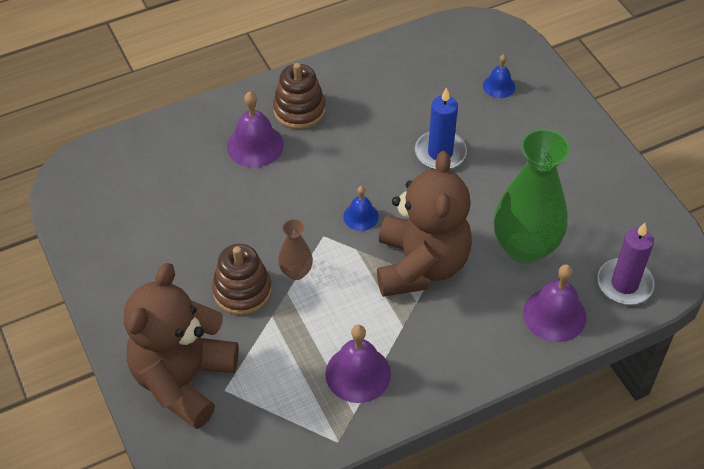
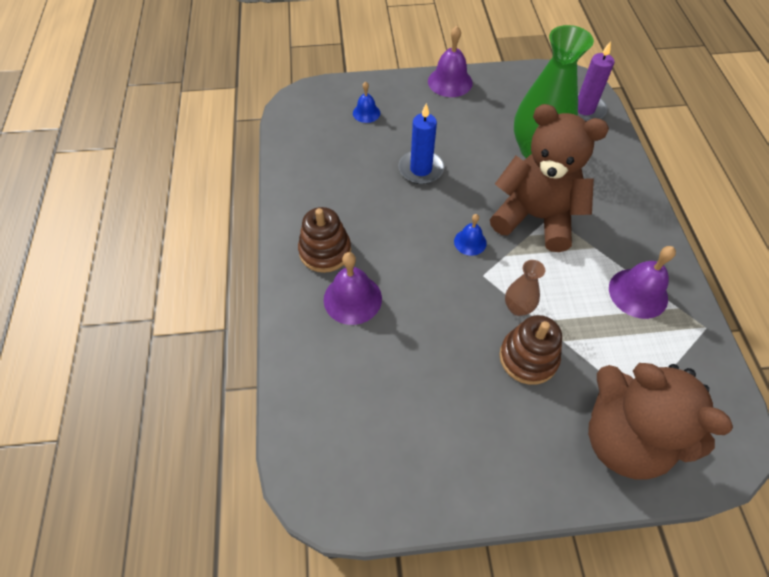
camera: 70 degrees left, 5 degrees up
(554, 315) = (603, 154): purple bell -> purple bell (450, 82)

